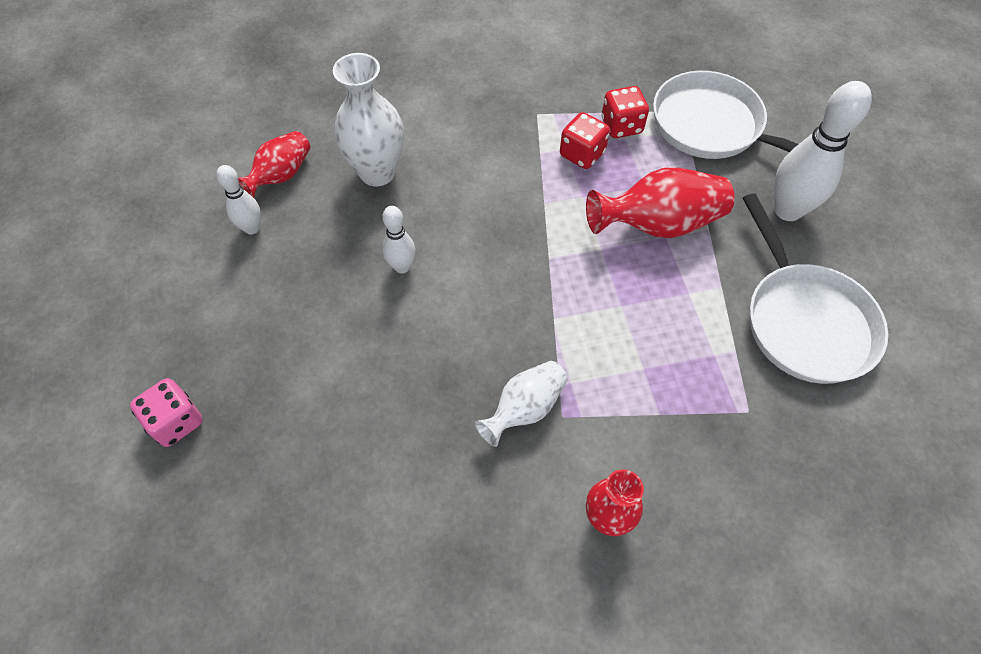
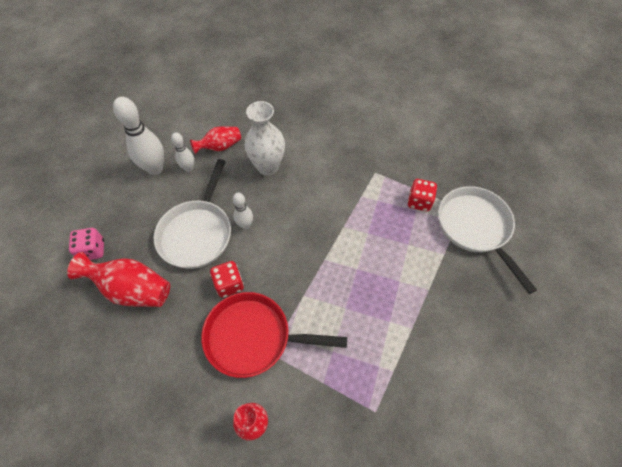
camera: 30 degrees right, 0 degrees up
(524, 409) = (254, 337): white vase -> red pan
(582, 154) = (384, 208): red dice -> red dice (229, 284)
(658, 224) = (400, 271): red vase -> red vase (132, 289)
(787, 210) = (487, 303): white bowling pin -> white bowling pin (155, 169)
(804, 321) = (448, 377): white pan -> white pan (197, 233)

